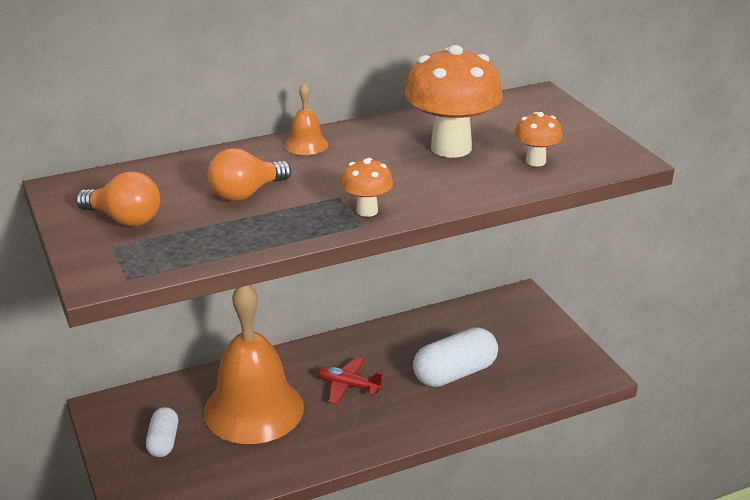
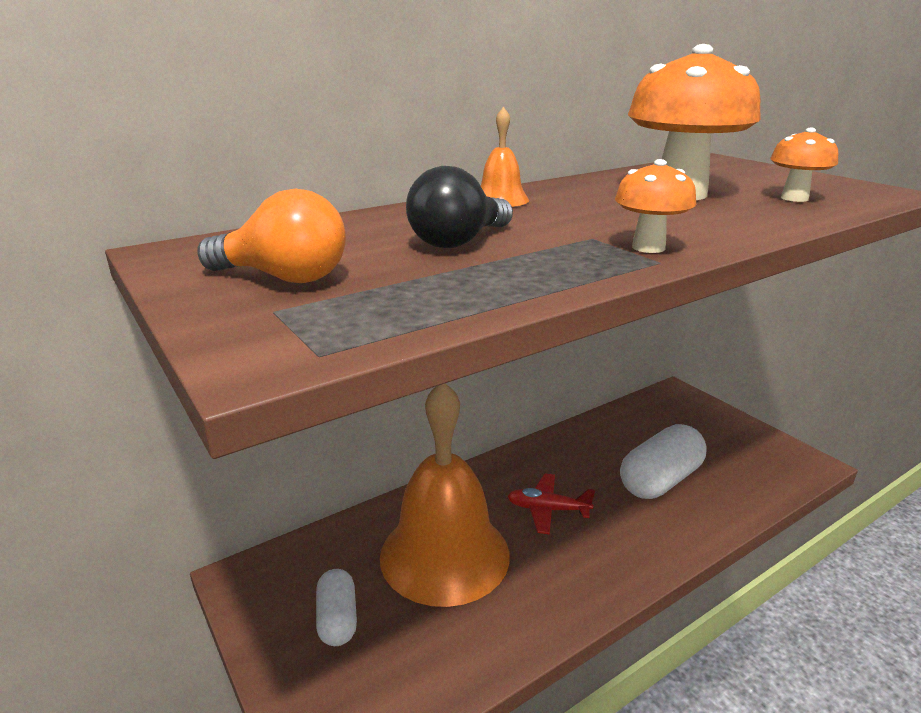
camera: 10 degrees left, 5 degrees down
(246, 193) = (458, 241): orange light bulb -> black light bulb

